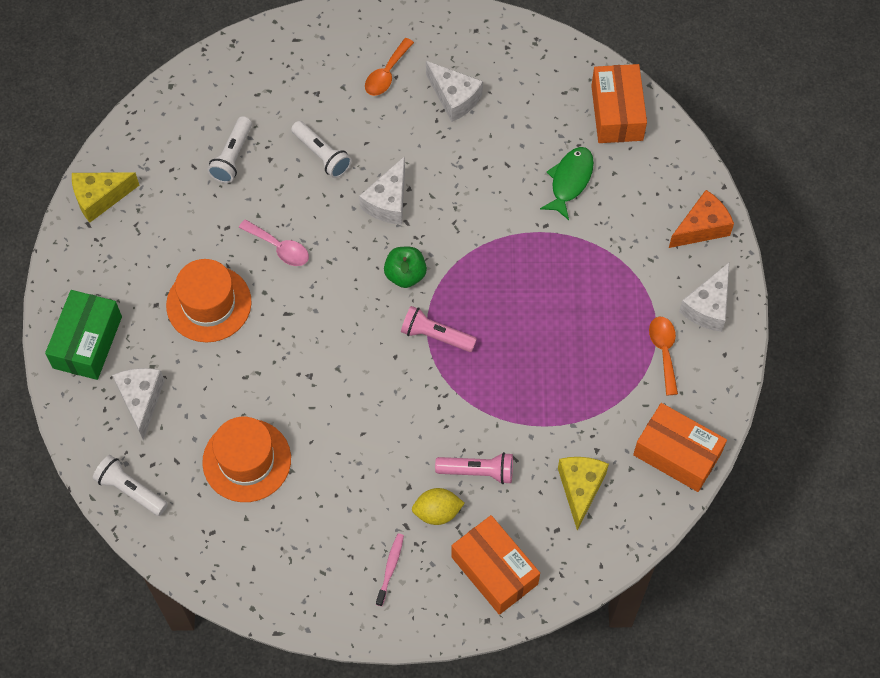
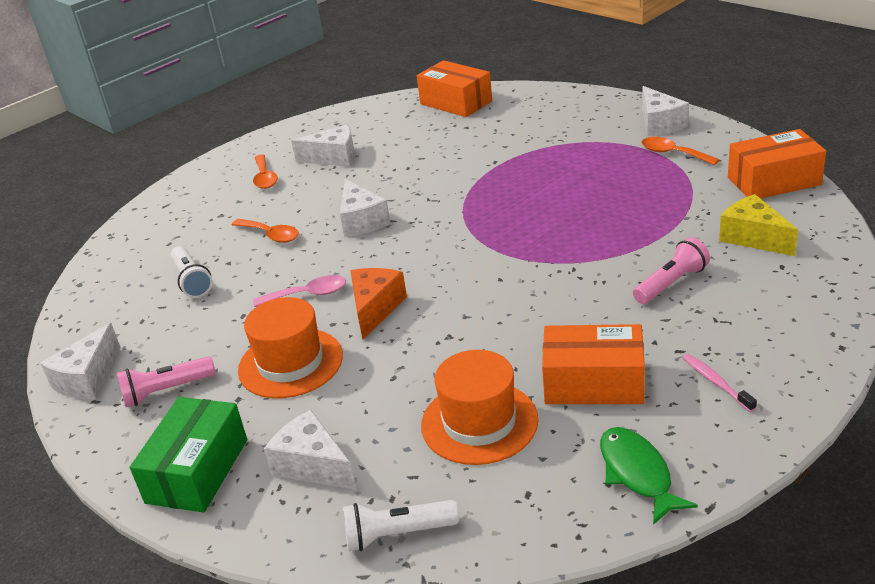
camera: 40 degrees left, 30 degrees down
(87, 342) = (197, 471): green box -> green box turned 45 degrees clockwise
(100, 198) = (88, 378): yellow cheese -> white cheese
(321, 155) = (271, 235): white flashlight -> orange spoon
(405, 275) = (435, 240): green apple -> none
(436, 336) = (511, 249): pink flashlight -> pink flashlight (167, 391)
(437, 512) = (686, 325): yellow lemon -> none
(494, 570) = (788, 318): orange box -> orange box (593, 382)
(570, 181) = (476, 138): green fish -> green fish (637, 473)
(701, 227) = (592, 104): orange cheese -> orange cheese (375, 309)

